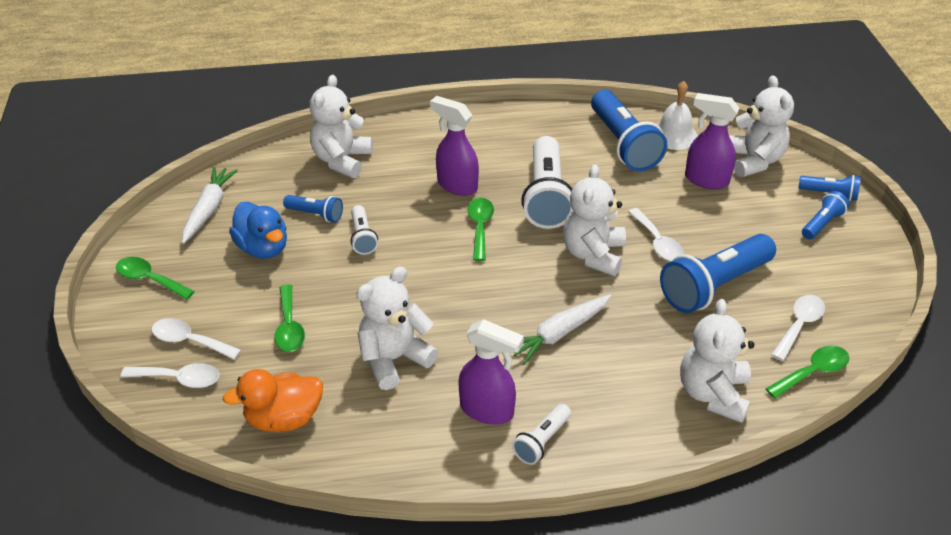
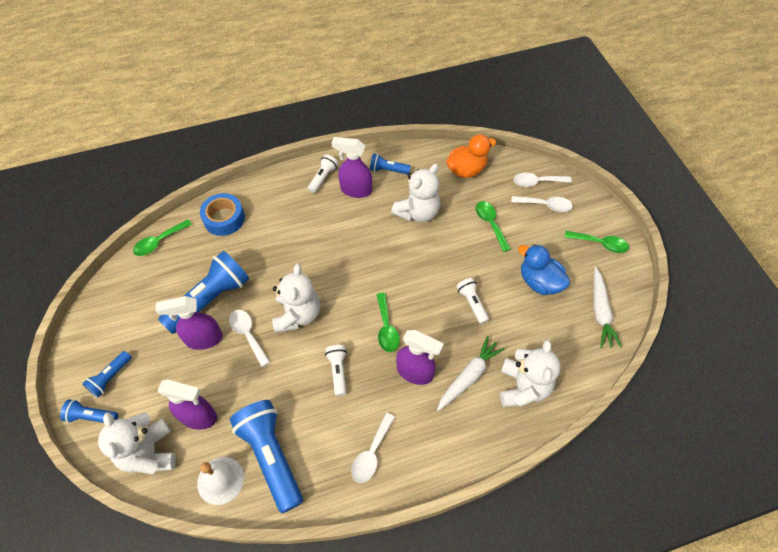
camera: 170 degrees right, 15 degrees up
(315, 214) = (517, 320): blue flashlight -> blue flashlight (388, 170)
(546, 196) = (338, 371): white flashlight -> white flashlight, size x0.50
(559, 333) = (318, 245): white carrot -> white carrot (469, 376)
(713, 394) = (224, 219): white teddy bear -> blue tape
(714, 245) = (203, 339): none -> purple spray bottle
(799, 325) = (158, 275): white spoon -> white spoon (371, 454)

